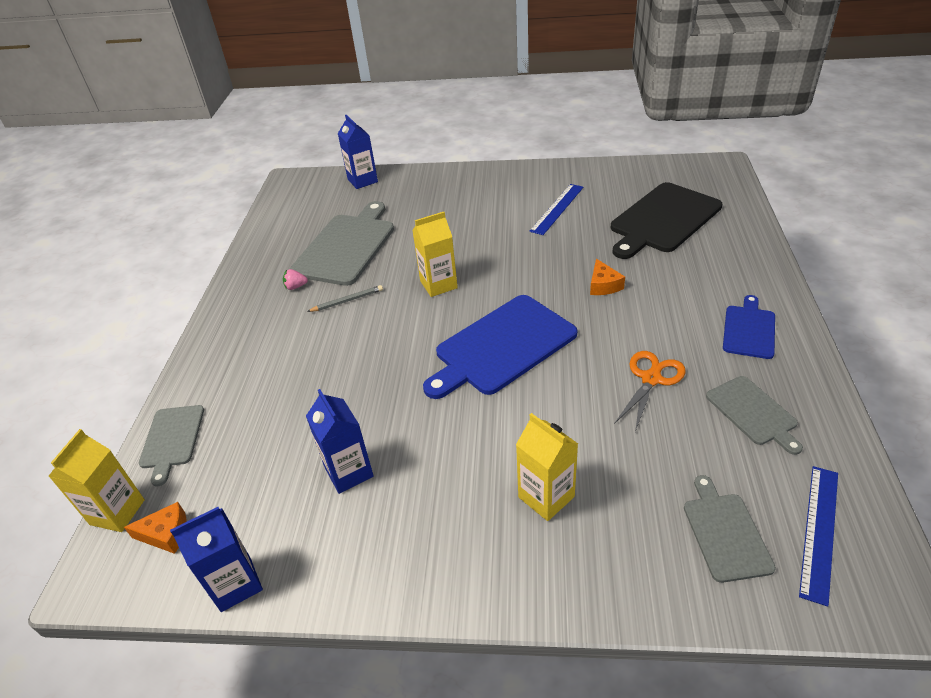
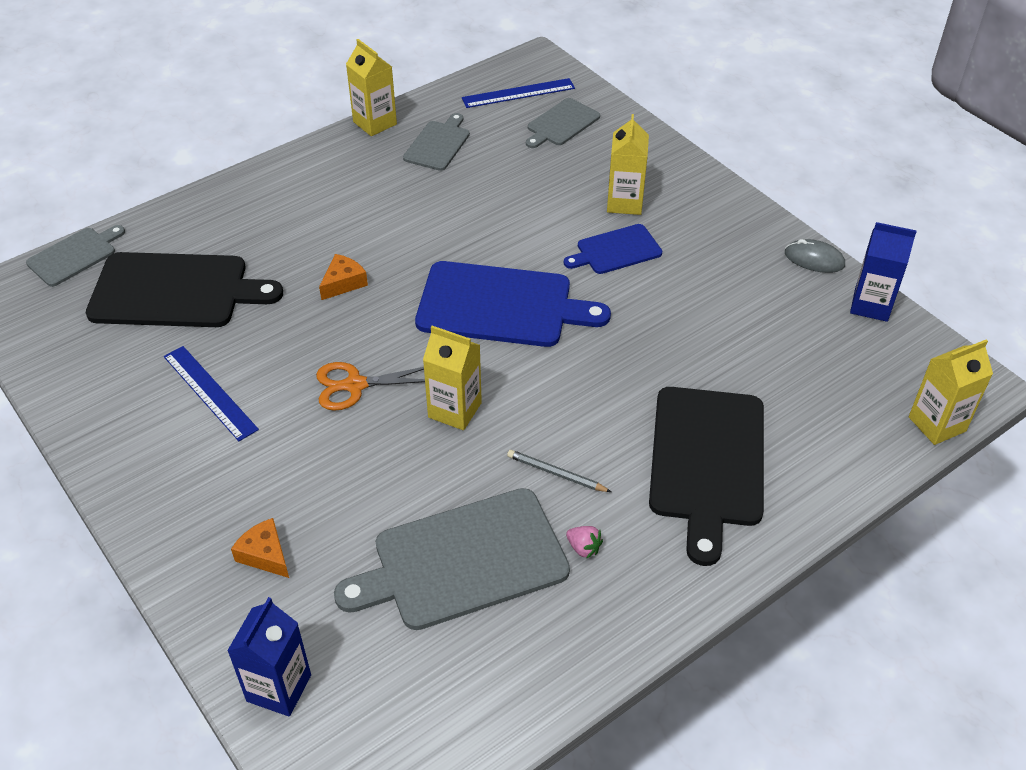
camera: 135 degrees left, 5 degrees up
(166, 534) = (903, 375): orange cheese -> orange cheese (265, 554)
(172, 439) = (854, 456): grey cutting board -> grey cutting board (74, 255)
(268, 365) = (707, 462): none -> black cutting board
(326, 591) = (814, 259): none -> grey mouse
(349, 472) = (730, 312): blue carton -> none
(557, 208) = (210, 392): blue ruler -> blue ruler turned 60 degrees clockwise
(651, 379) = (452, 202): orange scissors -> orange scissors (355, 385)
(749, 329) = (335, 174): blue cutting board -> blue cutting board (616, 250)
(823, 386) = (375, 123): none -> yellow carton

